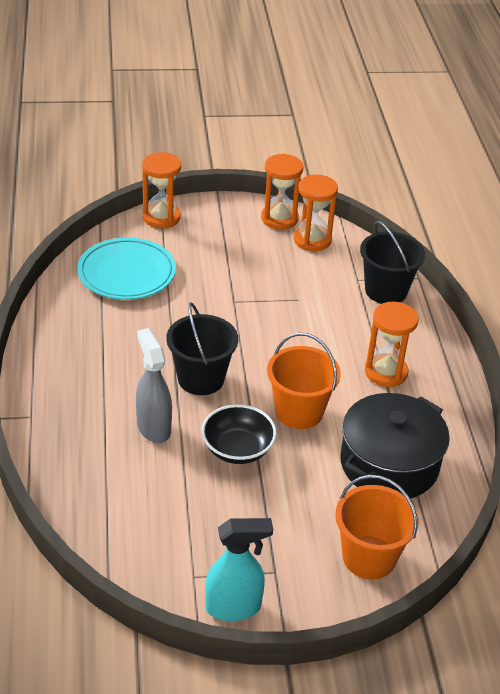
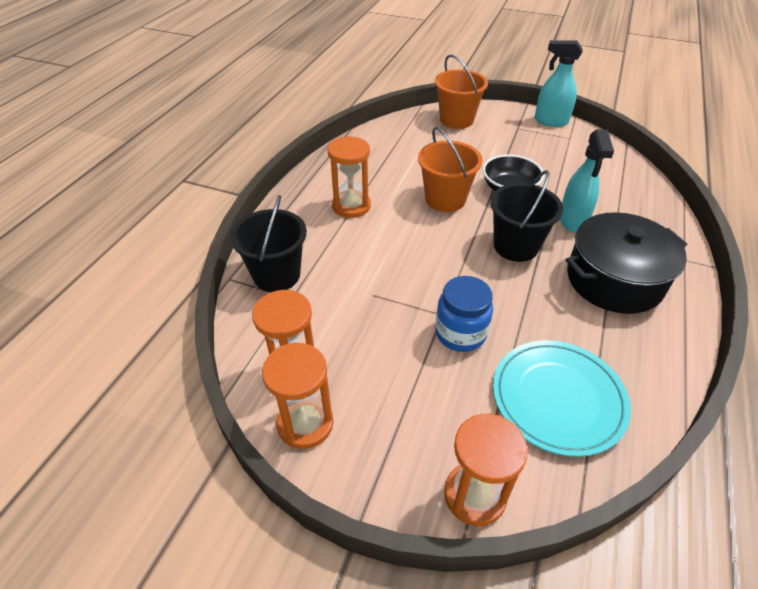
camera: 150 degrees left, 5 degrees up
(153, 427) = (572, 221): grey spray bottle -> turquoise spray bottle
(213, 292) = (460, 333): none -> blue jar
(389, 464) = (404, 154): black pot -> black pot (614, 280)

